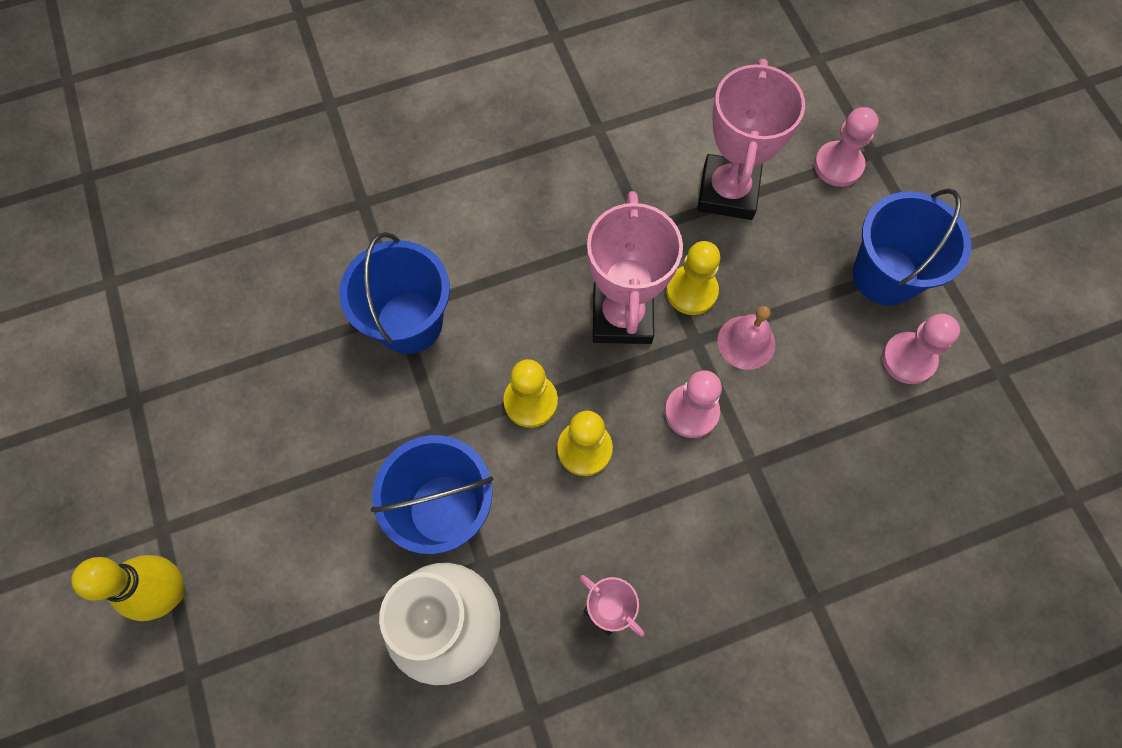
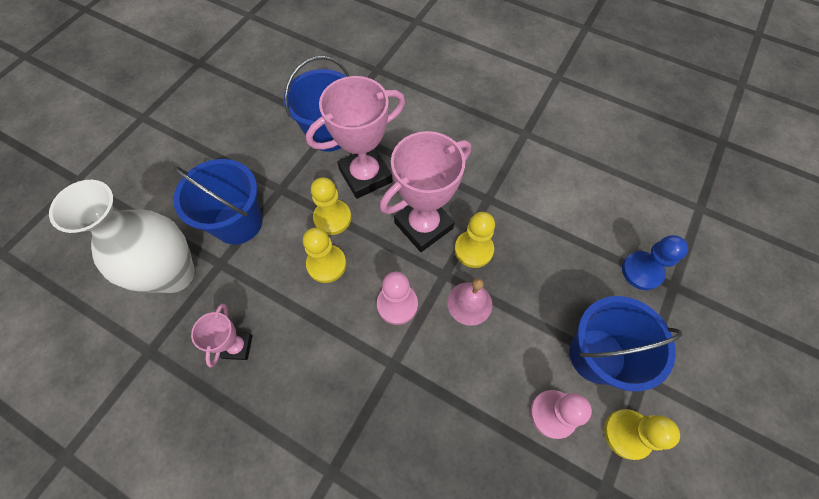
camera: 50 degrees right, 5 degrees down
(170, 592) = (113, 142): yellow bowling pin -> none
(727, 192) = (556, 223): pink trophy -> pink trophy (365, 175)
(838, 165) = (642, 271): pink pawn -> blue pawn
(969, 313) = (627, 434): none -> yellow pawn

